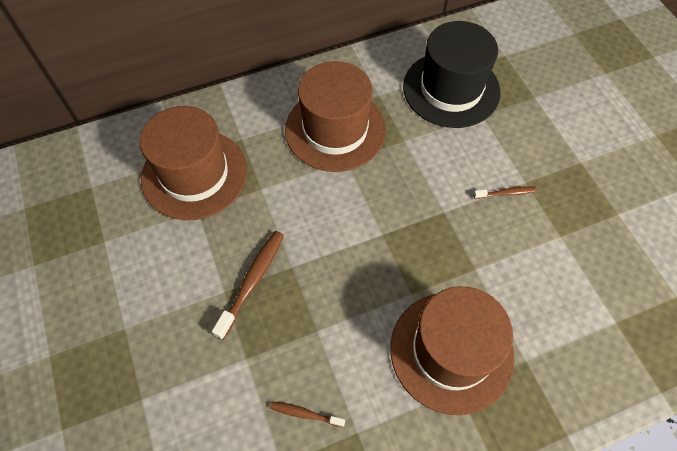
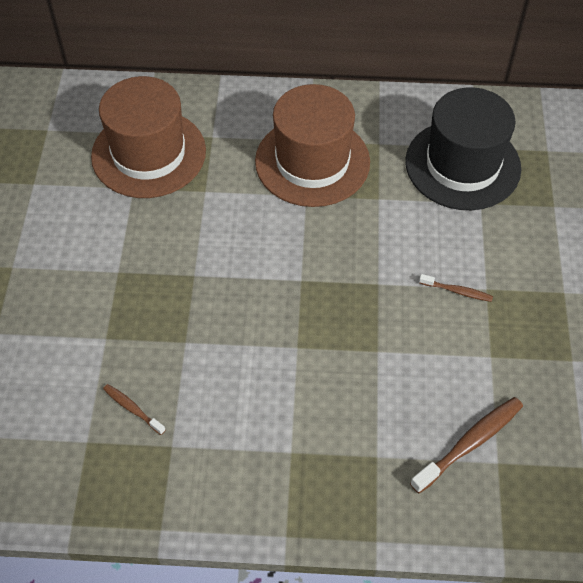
camera: 25 degrees right, 5 degrees down
(252, 281) = (149, 273): brown toothbrush -> brown toothbrush (470, 443)
(451, 351) = (305, 415): brown hat -> none

